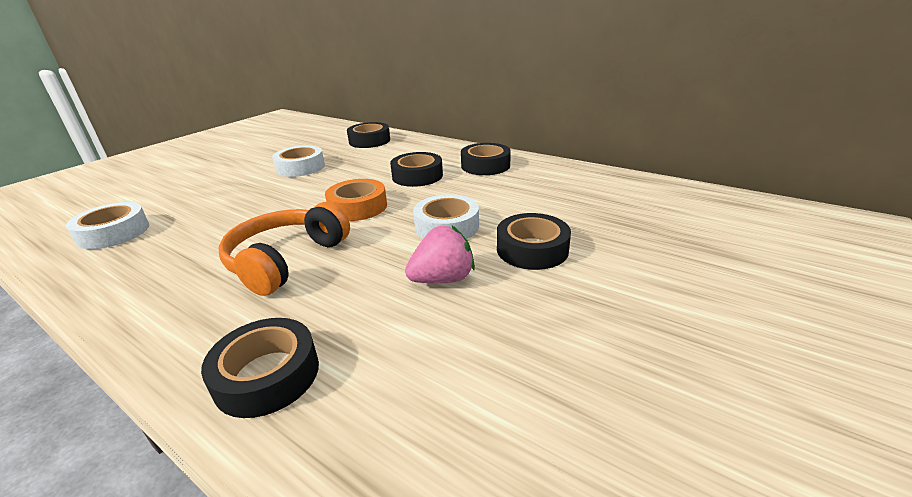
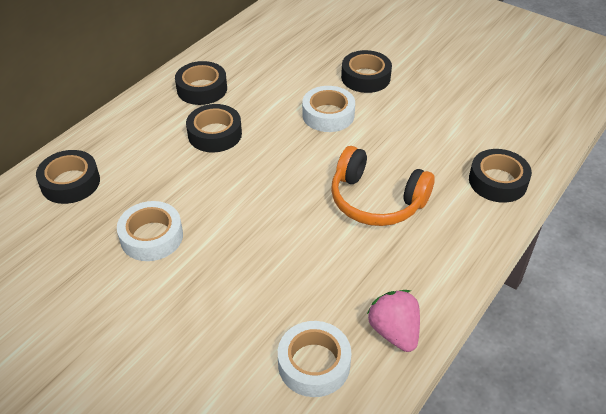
camera: 90 degrees left, 15 degrees up
(358, 207) = (282, 170): orange tape -> none
(443, 279) = (402, 117): pink strawberry -> pink strawberry (394, 332)

